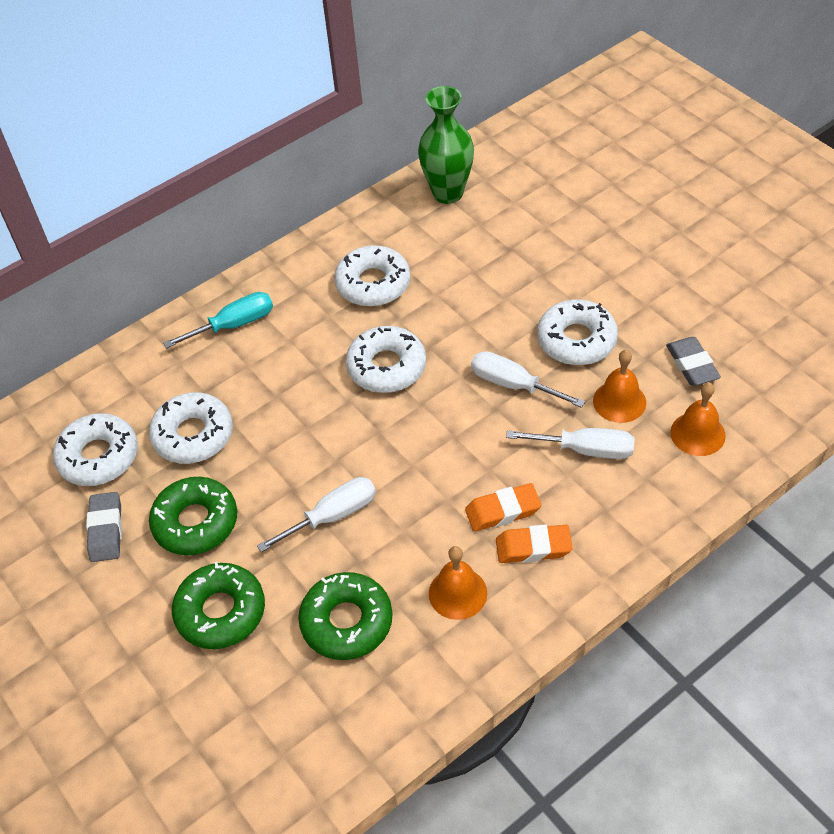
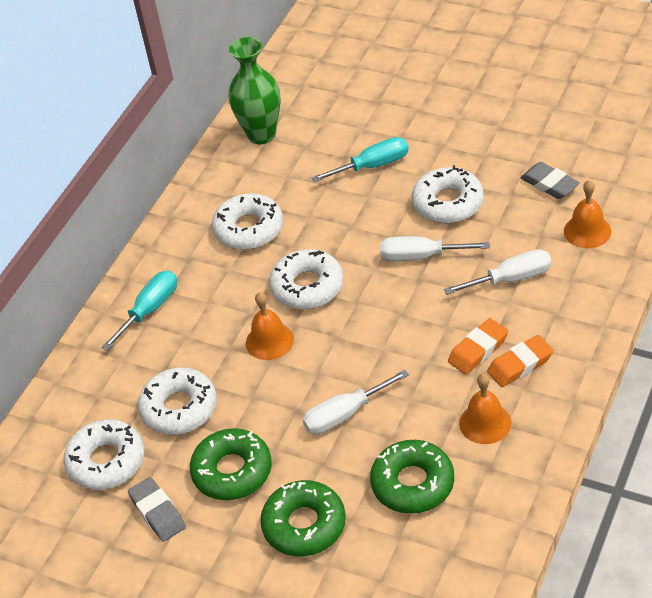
camera: 25 degrees left, 5 degrees down
(332, 516) = (344, 414): white screwdriver -> white screwdriver turned 150 degrees counterclockwise
(530, 269) = (373, 166): none -> turquoise screwdriver
(619, 401) = (512, 233): orange bell -> orange bell (269, 341)

